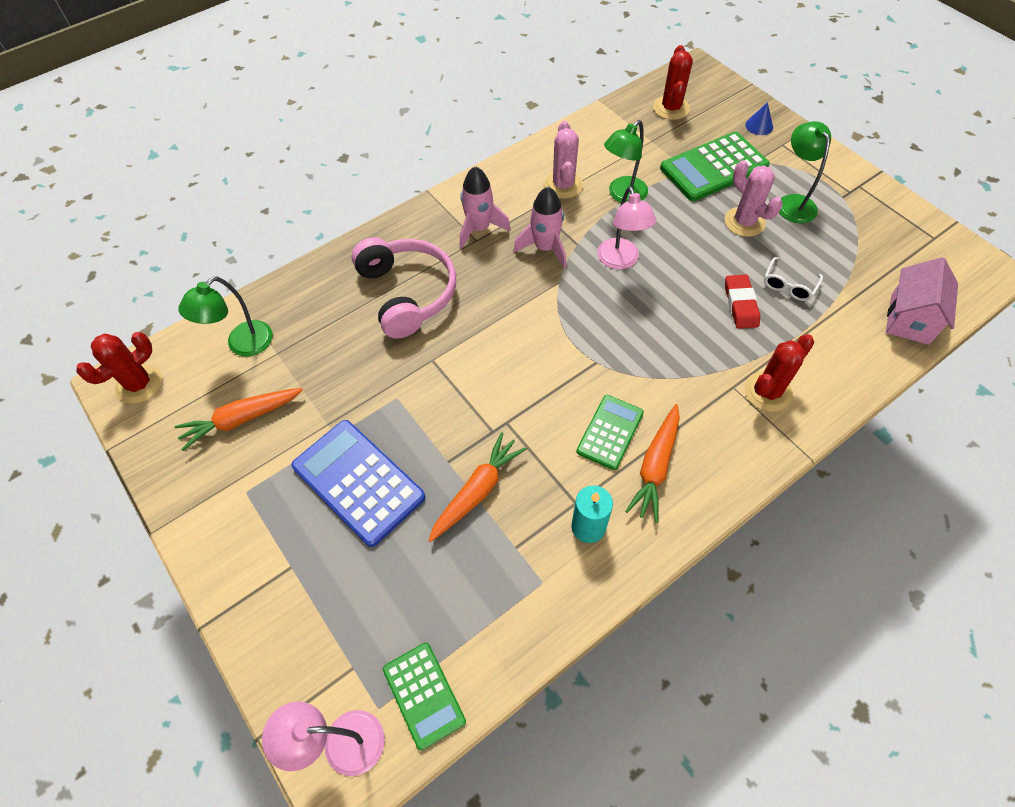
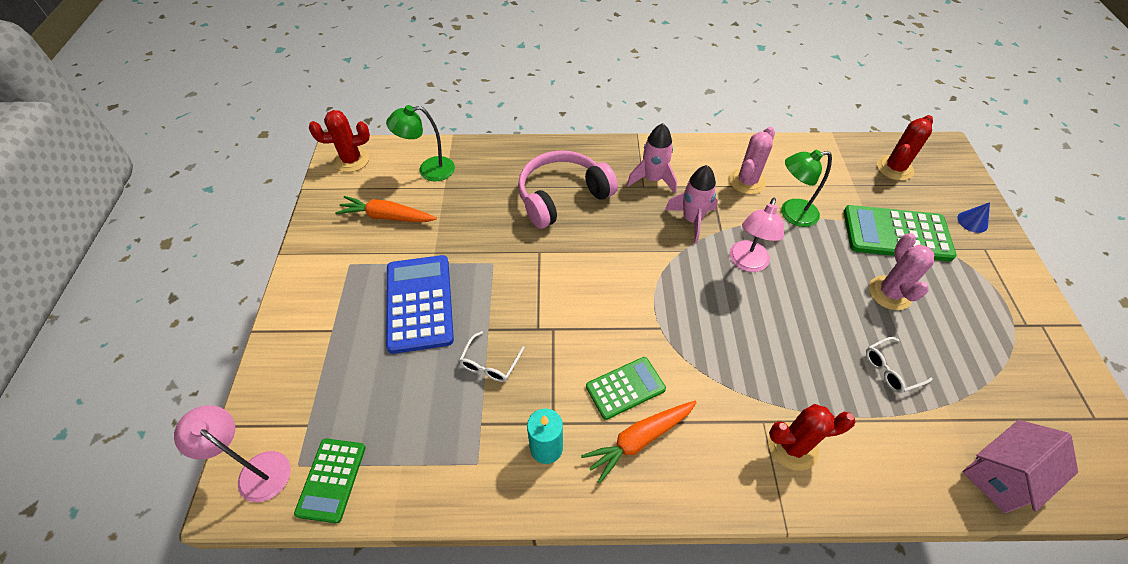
camera: 35 degrees right, 5 degrees down
(407, 293) = (562, 196): pink headphones -> pink headphones turned 135 degrees counterclockwise
(477, 491) = (490, 363): orange carrot -> white glasses
(740, 304) = (828, 358): red eraser -> none
(793, 202) = (954, 302): green lamp -> none

